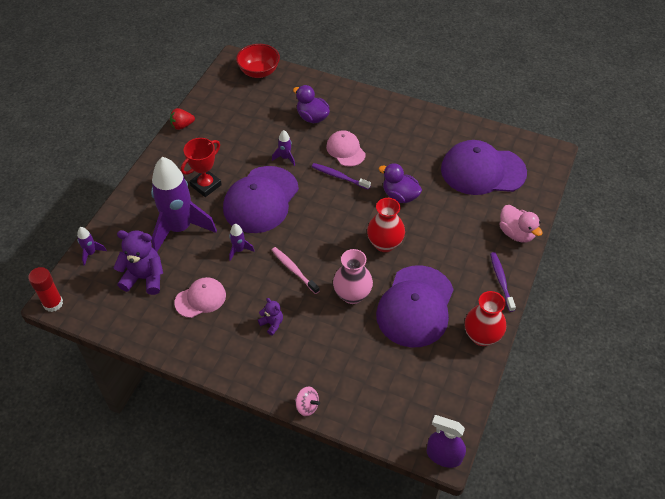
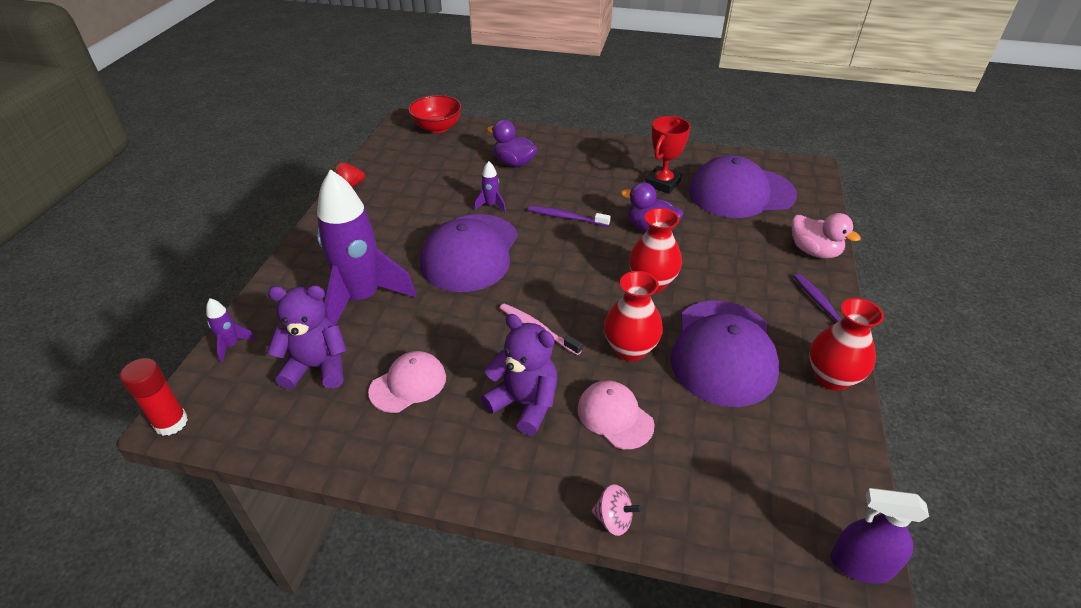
camera: 10 degrees left, 10 degrees down
(206, 185) = (391, 245): red trophy -> red trophy (662, 183)
(239, 250) = (453, 314): purple rocket -> none
(272, 324) = (524, 404): purple teddy bear -> purple teddy bear, size x1.92
(345, 150) = (565, 190): pink cap -> pink cap (615, 416)
(352, 295) = (630, 349): pink vase -> red vase

